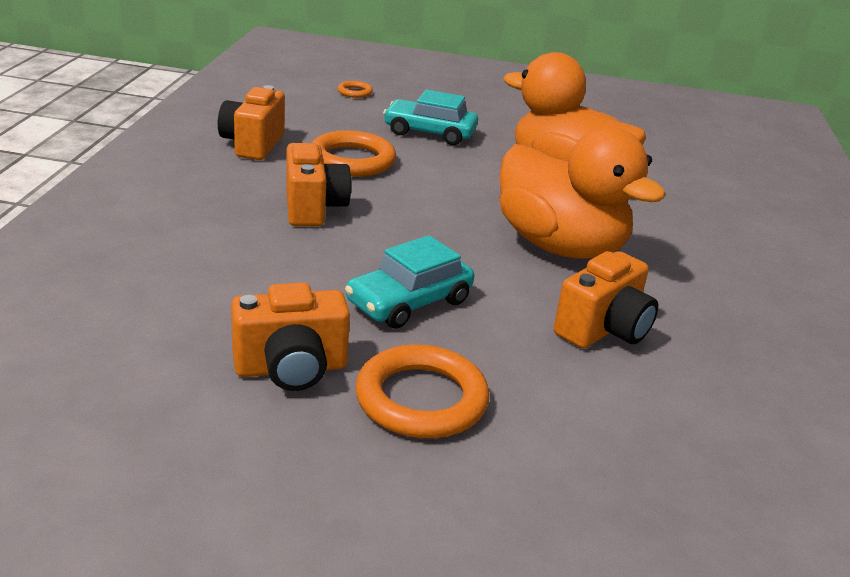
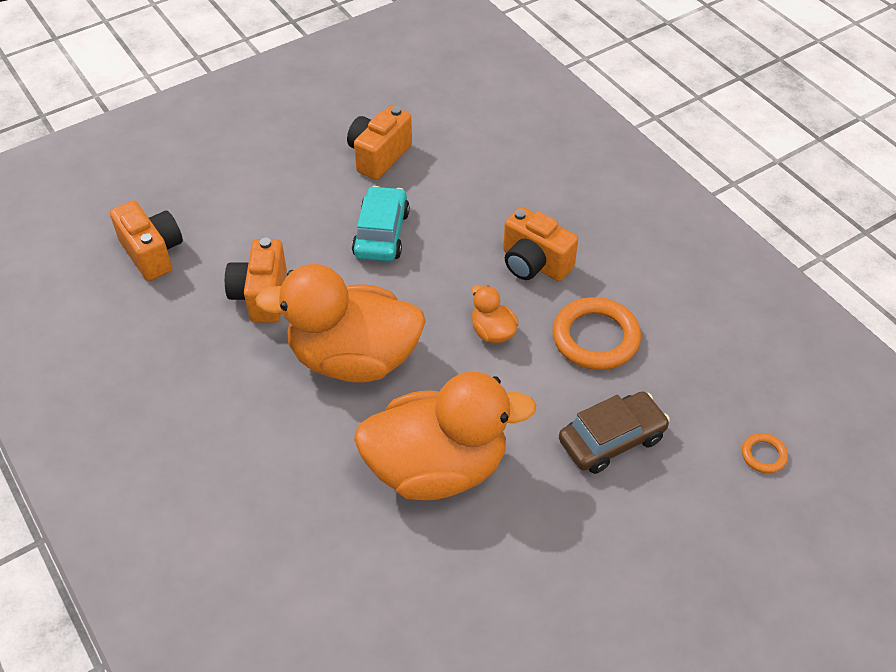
camera: 140 degrees right, 20 degrees up
(253, 145) = (675, 295): orange camera -> orange camera (152, 253)
(420, 199) = (492, 332): none -> orange duck
(421, 399) = (306, 183): orange ring -> none
(429, 133) = (611, 439): turquoise car -> brown car

